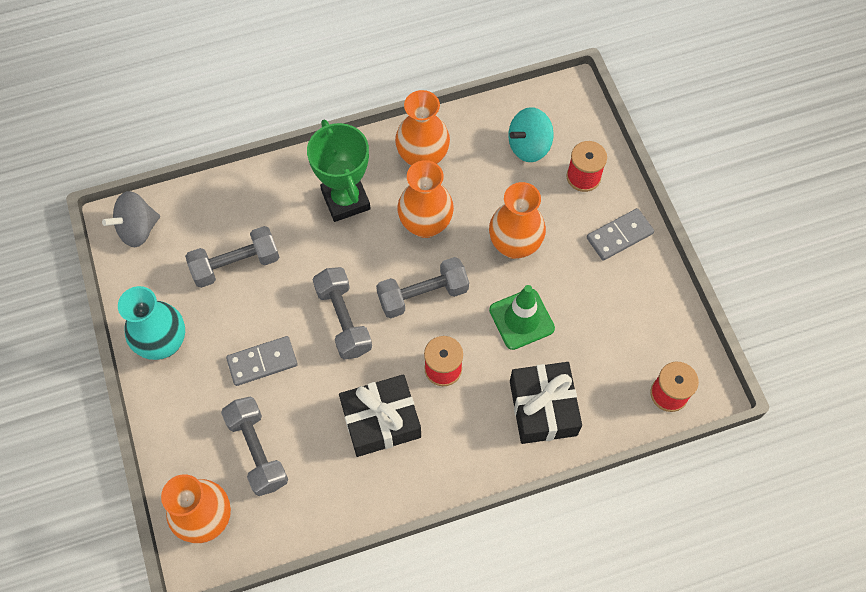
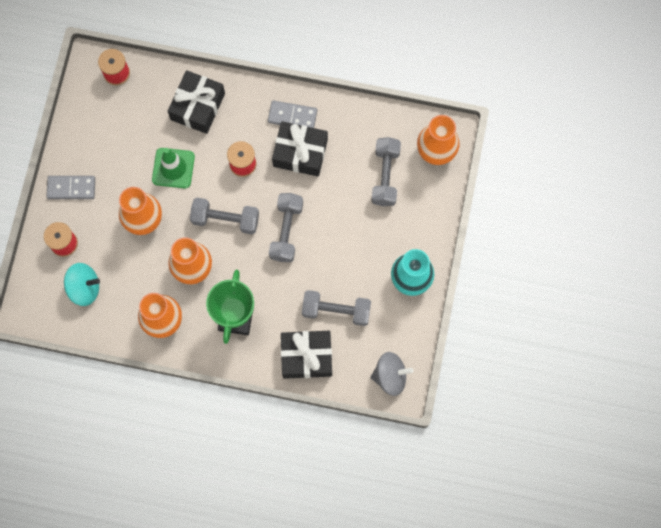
camera: 150 degrees left, 10 degrees up
(244, 202) = (306, 356): none -> black gift
(262, 362) = (353, 231): grey domino -> grey domino (292, 116)

